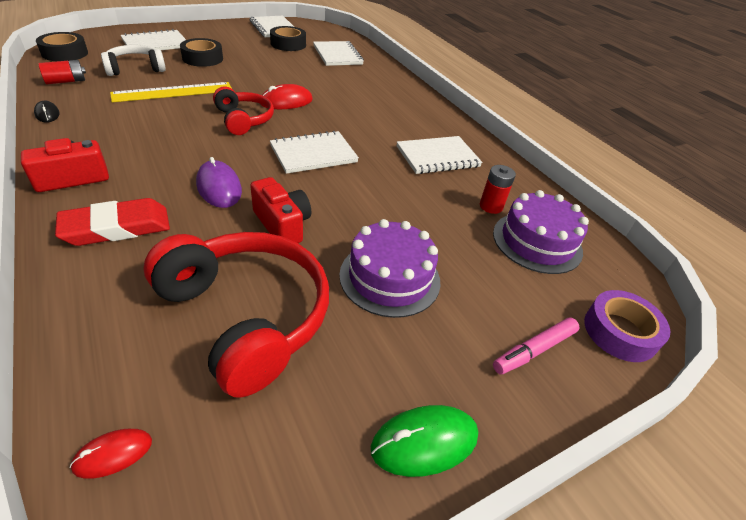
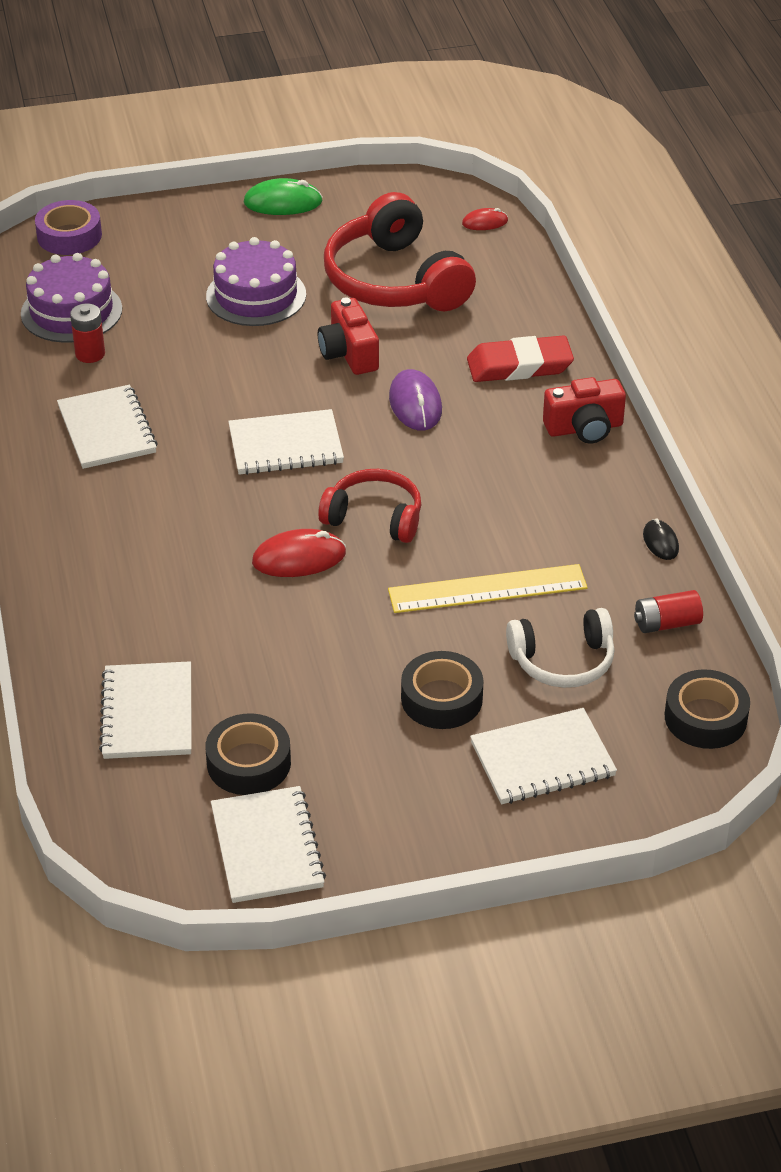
camera: 160 degrees left, 0 degrees up
(244, 120) = (374, 517): red headphones -> red headphones turned 120 degrees clockwise
(437, 157) = (107, 430): white notebook -> white notebook turned 75 degrees clockwise
(534, 350) = (160, 234): pink marker -> none

